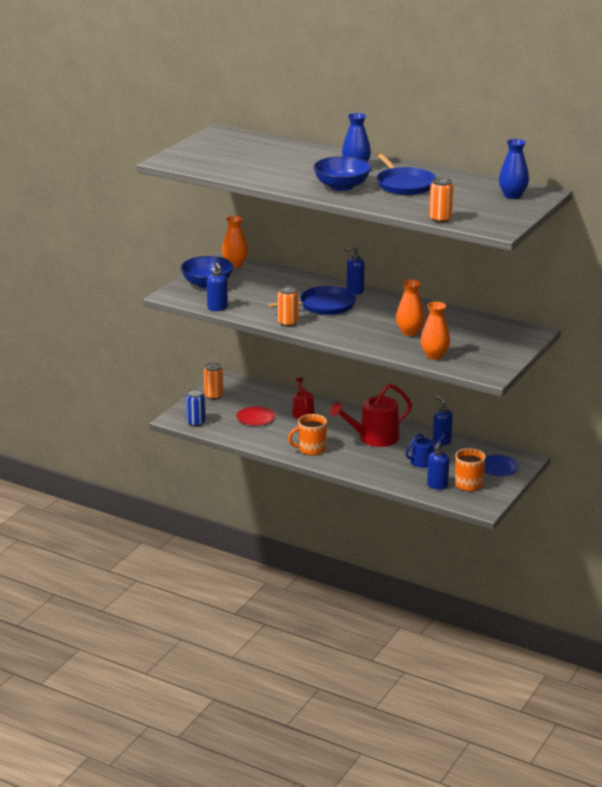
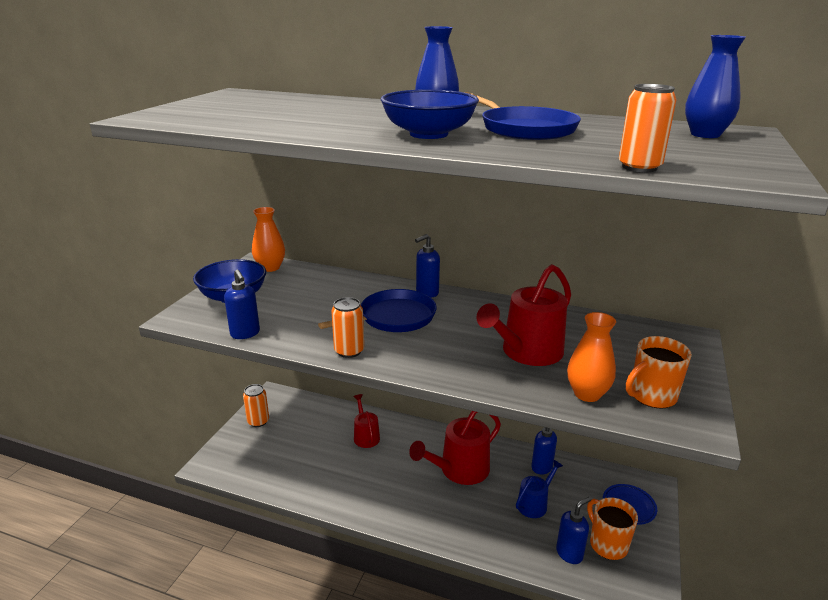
camera: 10 degrees left, 0 degrees up
(196, 423) = (235, 468): blue can -> none
(255, 418) = (310, 452): red plate -> none
(311, 449) = (386, 500): orange mug -> orange mug (651, 396)
(409, 332) = (527, 352): orange vase -> red watering can
(437, 486) = (569, 553): blue soap dispenser -> blue soap dispenser turned 135 degrees counterclockwise

